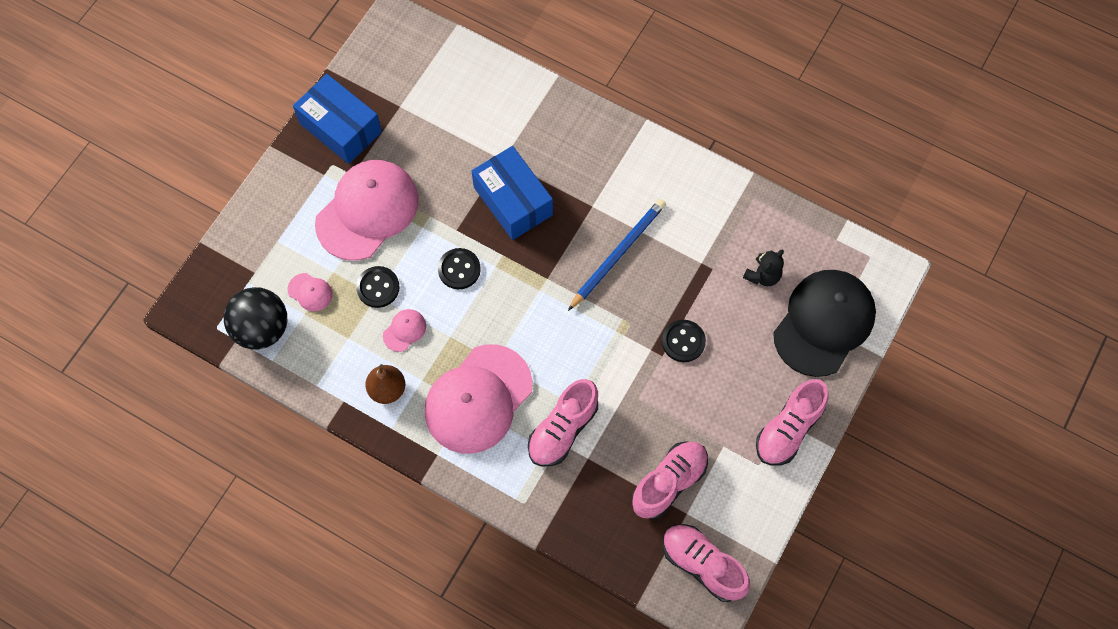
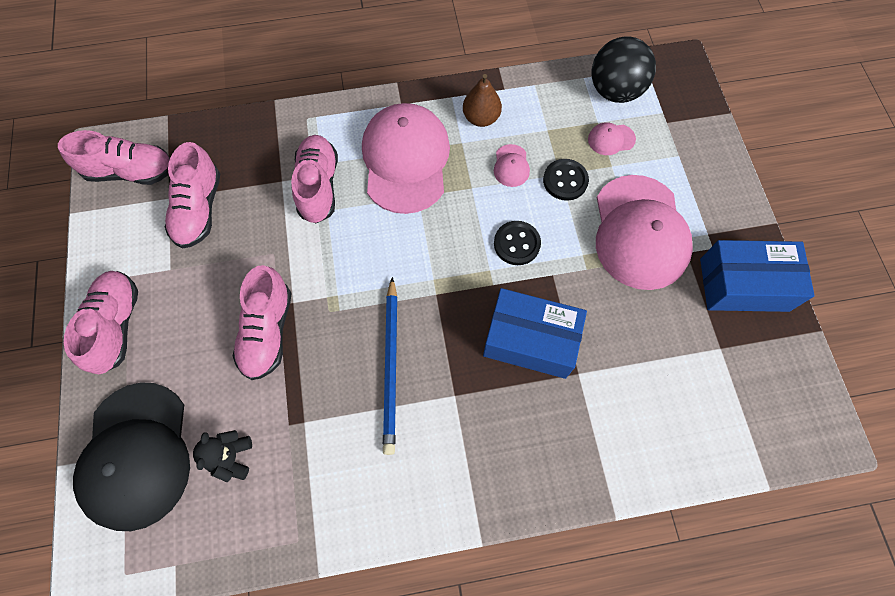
camera: 140 degrees right, 0 degrees up
(683, 341) = (268, 331): black button -> pink shoe

